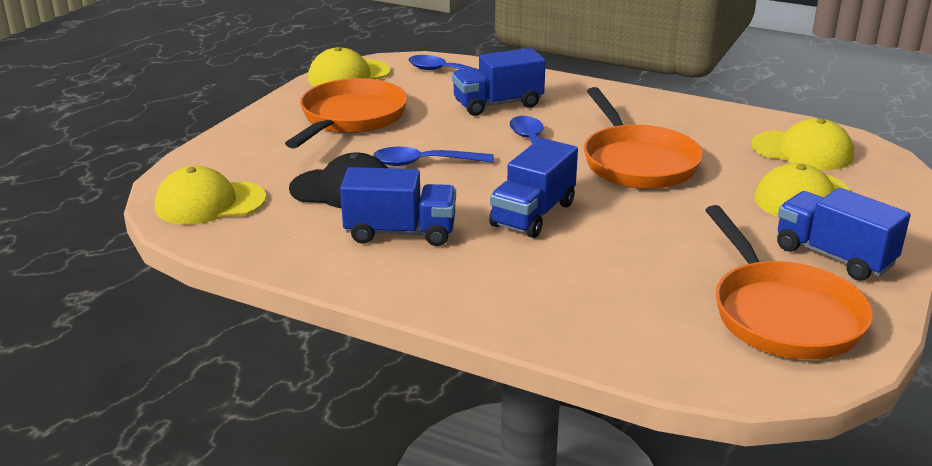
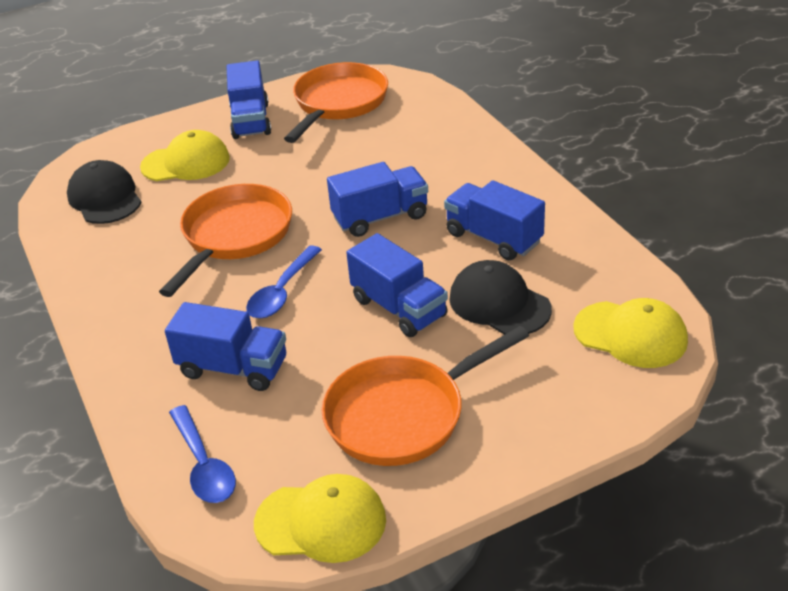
camera: 140 degrees left, 10 degrees up
(424, 163) = (399, 308): blue spoon -> blue truck
(802, 151) = (105, 198): yellow cap -> black cap

